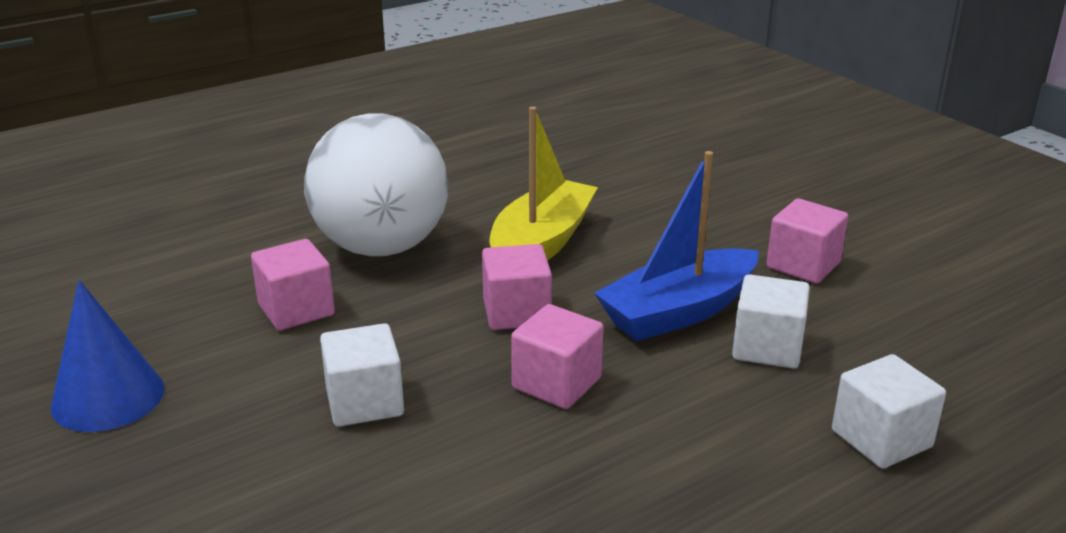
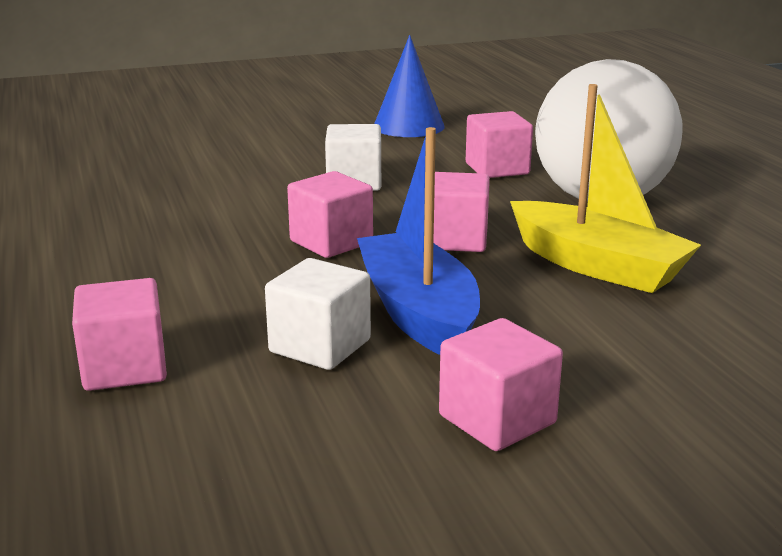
camera: 105 degrees right, 5 degrees down
(881, 439) = (124, 368): white cube -> pink cube

